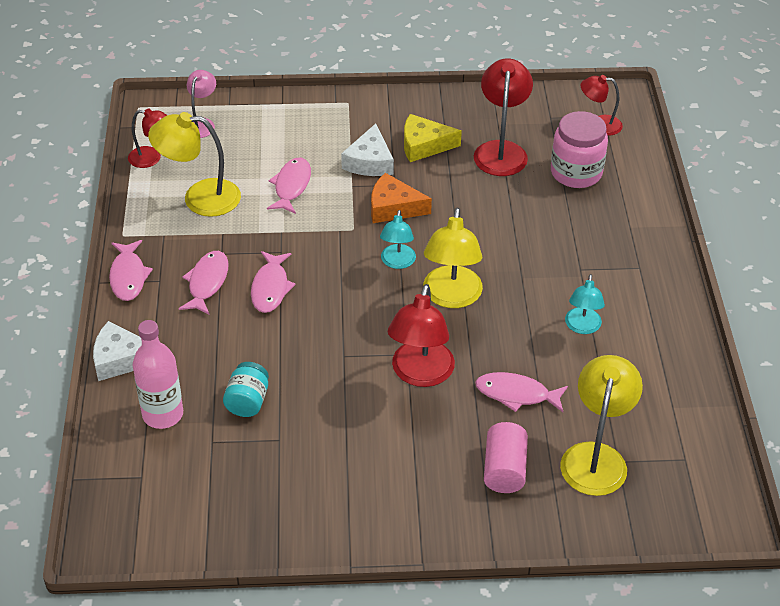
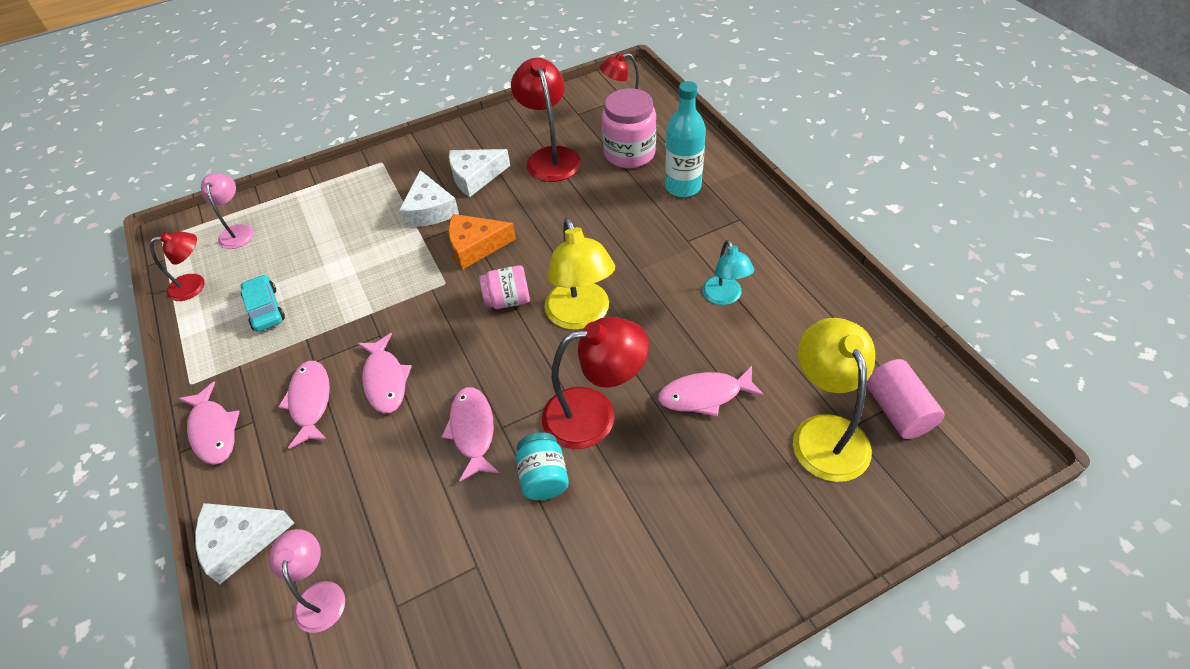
camera: 20 degrees left, 5 degrees up
(163, 414) = (319, 595): pink bottle -> pink lamp
(200, 198) = (265, 309): yellow lamp -> turquoise car
(247, 401) = (417, 531): turquoise jar -> turquoise jar (543, 477)
(291, 186) = (360, 261): pink fish -> pink fish (472, 431)
(397, 262) = (507, 300): turquoise lamp -> pink jar
(420, 374) = (594, 414): red lamp -> red lamp turned 90 degrees counterclockwise
(424, 145) = (475, 176): yellow cheese -> white cheese
(504, 469) = (744, 490): pink cylinder -> pink cylinder (897, 411)
(606, 221) = (683, 187): none -> turquoise bottle

